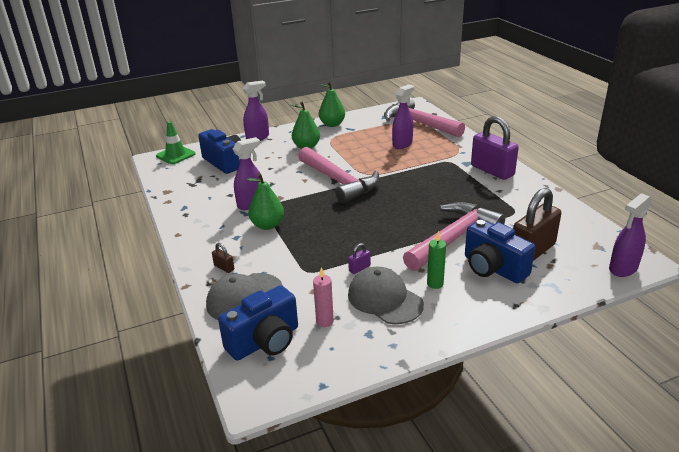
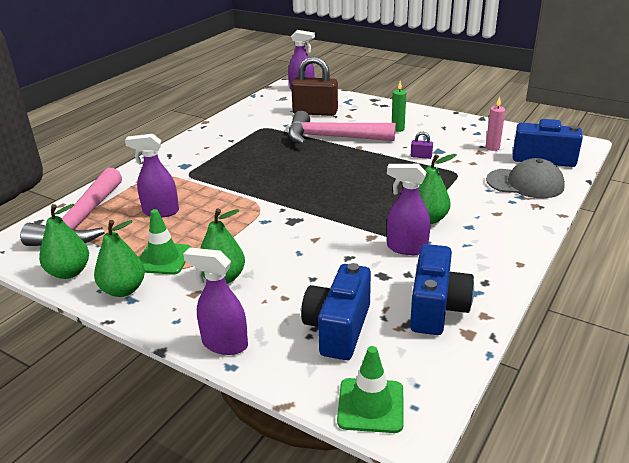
camera: 125 degrees left, 0 degrees up
(224, 267) = (514, 209): brown padlock -> none
(339, 182) = (296, 216): pink hammer -> none
(346, 136) = (163, 259): none -> green traffic cone
(366, 115) = (69, 272): none -> green pear
(385, 299) = (439, 138): grey cap -> none
(492, 171) = (192, 151): purple padlock -> none
(493, 268) = (353, 118): blue camera -> blue camera (436, 308)

